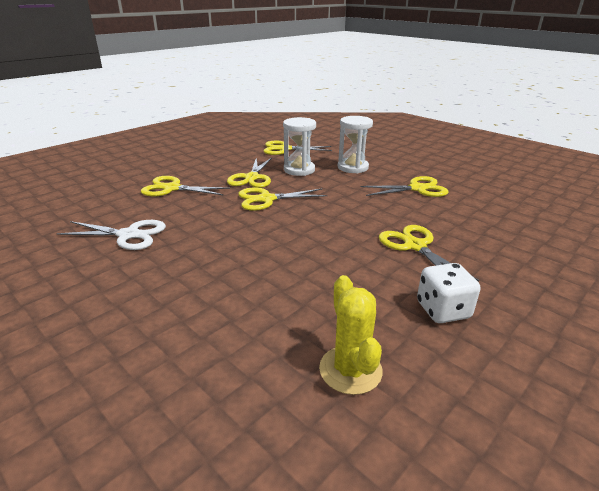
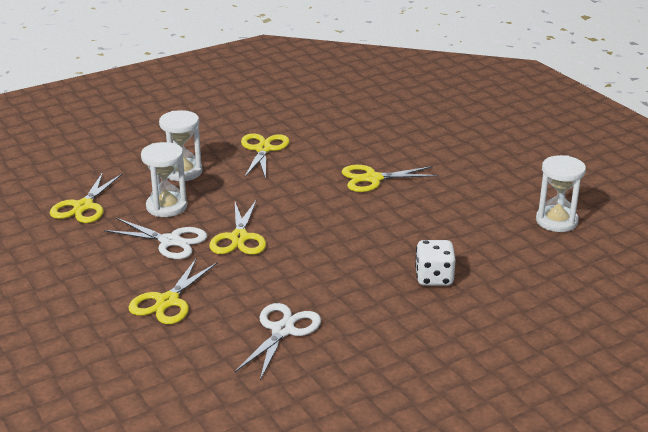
camera: 75 degrees left, 0 degrees up
(252, 178) = (170, 241): yellow scissors -> white scissors
(350, 370) = (508, 236): yellow cactus -> none
(429, 429) = (556, 221): none -> white hourglass
(443, 310) = (460, 190): white dice -> white dice (434, 278)

